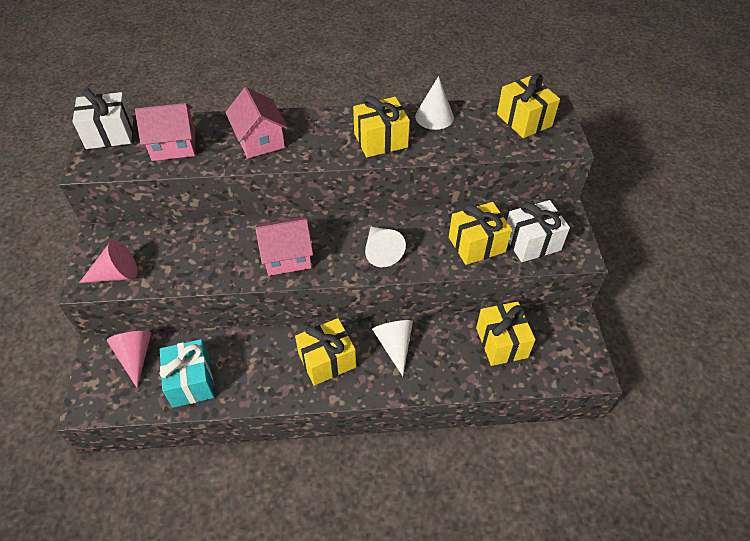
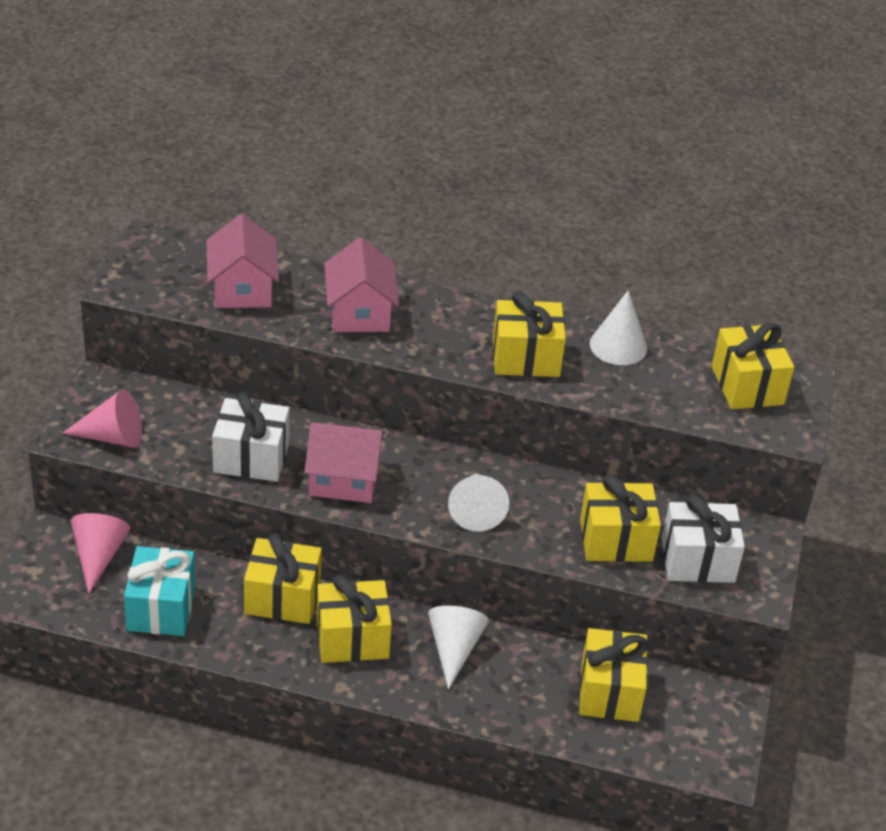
camera: 15 degrees right, 10 degrees down
(110, 134) = (164, 251): white gift -> white gift (251, 458)
(173, 145) = (242, 289): pink house -> pink house turned 75 degrees clockwise
(271, 346) = (282, 598): none -> yellow gift

